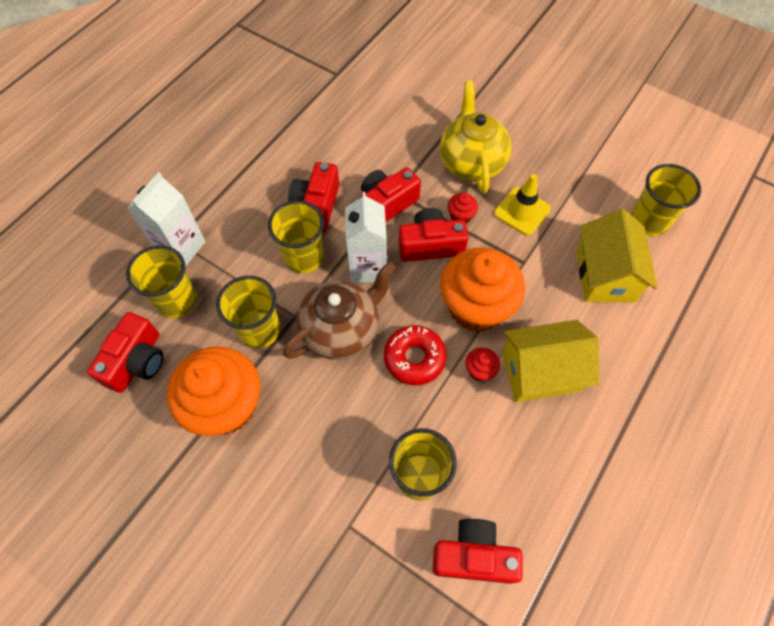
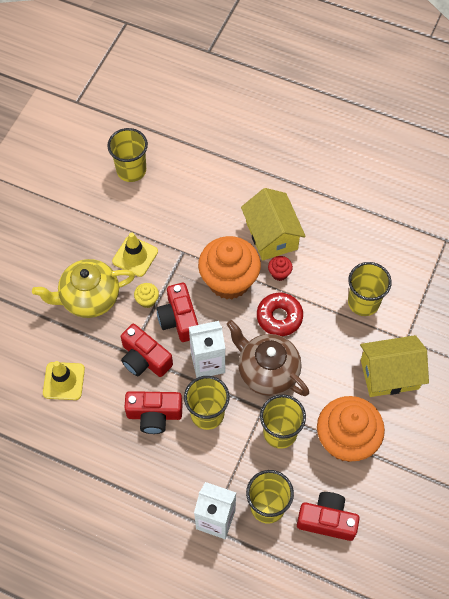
camera: 100 degrees left, 0 degrees up
(376, 132) = (64, 381): none -> yellow traffic cone
(460, 216) = (147, 300): red cupcake -> yellow cupcake
(473, 555) = (403, 265): red camera -> none
(605, 275) = (184, 198): yellow house -> yellow house (389, 374)

